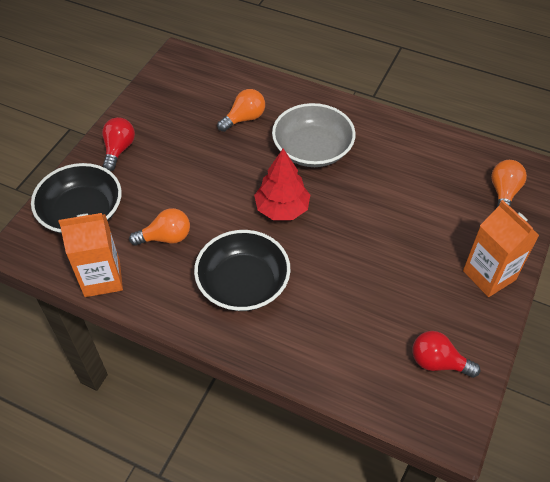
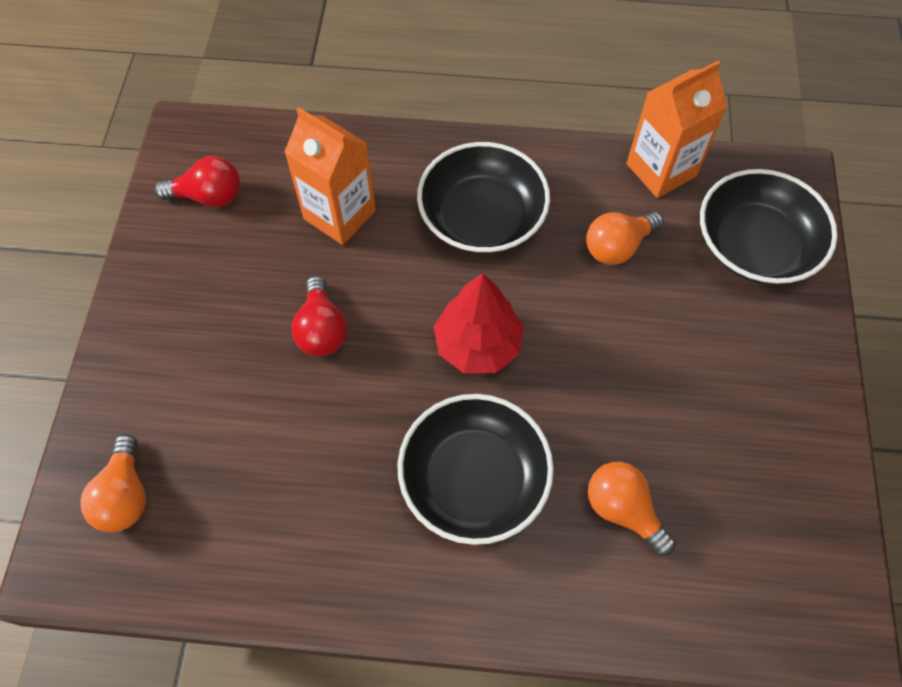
camera: 160 degrees right, 10 degrees up
(119, 150) = (785, 368): red light bulb -> red light bulb (321, 330)
(244, 119) = (623, 510): orange light bulb -> orange light bulb turned 105 degrees clockwise
(312, 149) = (474, 479): grey bowl -> black bowl
(489, 275) = (147, 332): orange carton -> orange carton (339, 215)

